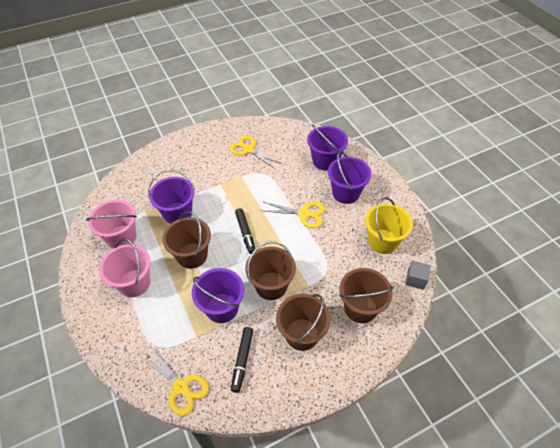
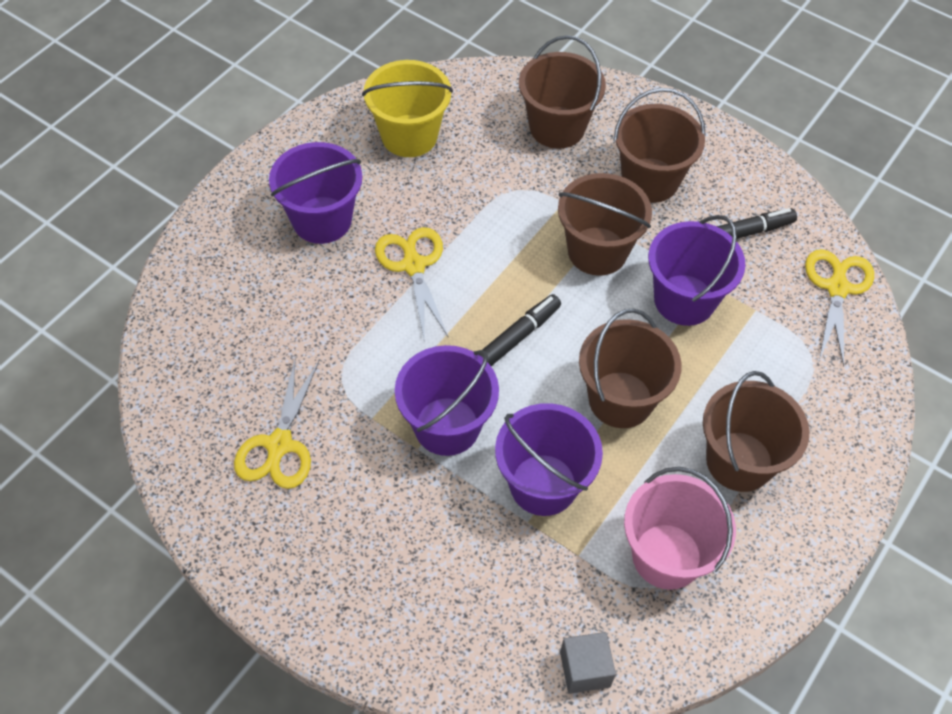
camera: 120 degrees left, 5 degrees up
(134, 283) = (739, 461): pink bucket -> brown bucket
(325, 161) = (246, 283): purple bucket -> purple bucket (447, 426)
(415, 279) = (461, 79): grey cube -> grey cube (585, 669)

